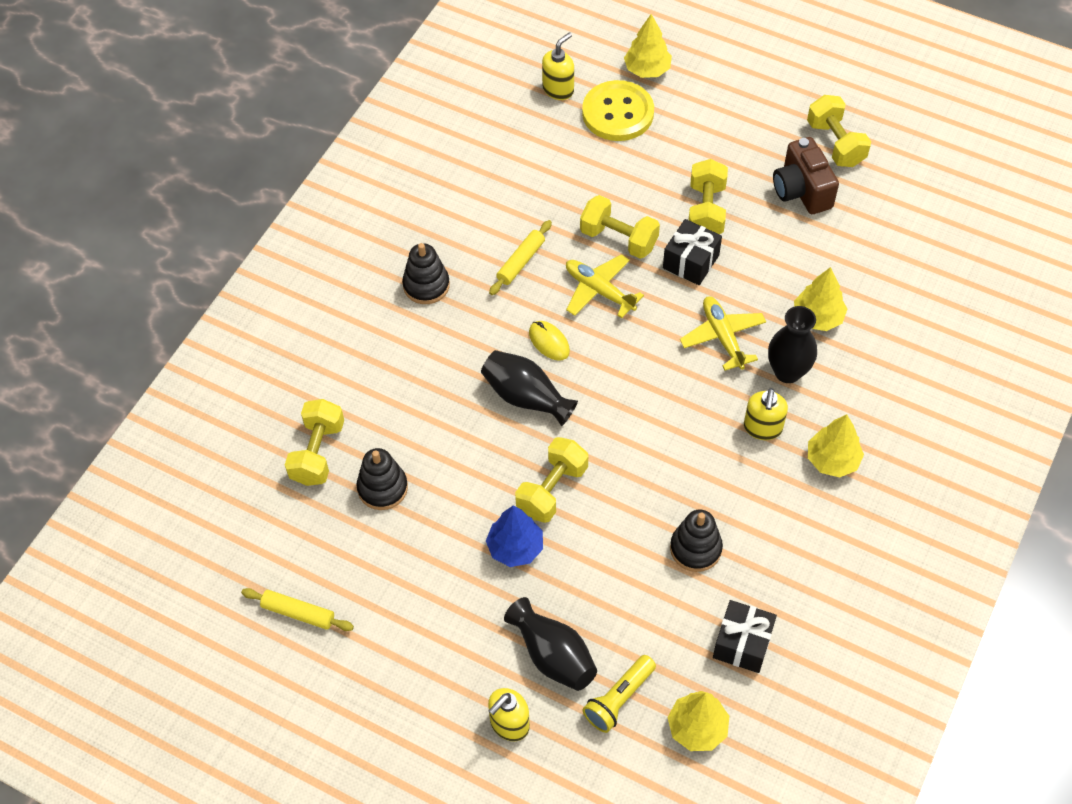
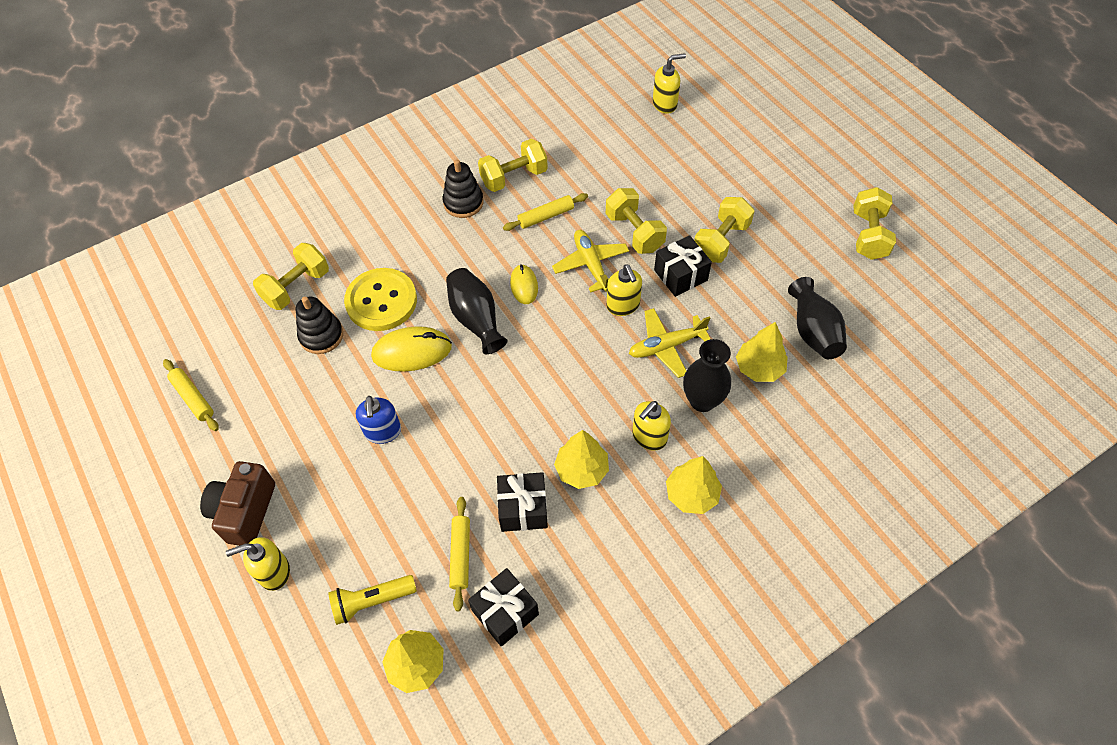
camera: 30 degrees right, 0 degrees up
(486, 459) = (412, 351): none -> yellow mouse
(515, 547) = (383, 432): blue tree -> blue soap dispenser
(552, 490) = (443, 401): yellow dumbbell -> yellow dumbbell (514, 177)
(553, 655) = (347, 535): black vase -> black vase (813, 331)
(618, 113) = (699, 139): yellow button -> yellow button (381, 301)
(647, 69) = (745, 117): yellow tree -> yellow tree (582, 470)
(657, 317) = (623, 305): none -> yellow soap dispenser
(669, 617) = (460, 555): none -> yellow rolling pin
(695, 548) = (523, 509): black stacking toy -> black gift
(722, 337) = (666, 346): yellow plane -> yellow plane turned 120 degrees counterclockwise
(801, 191) = (813, 260): brown camera -> brown camera (245, 512)

